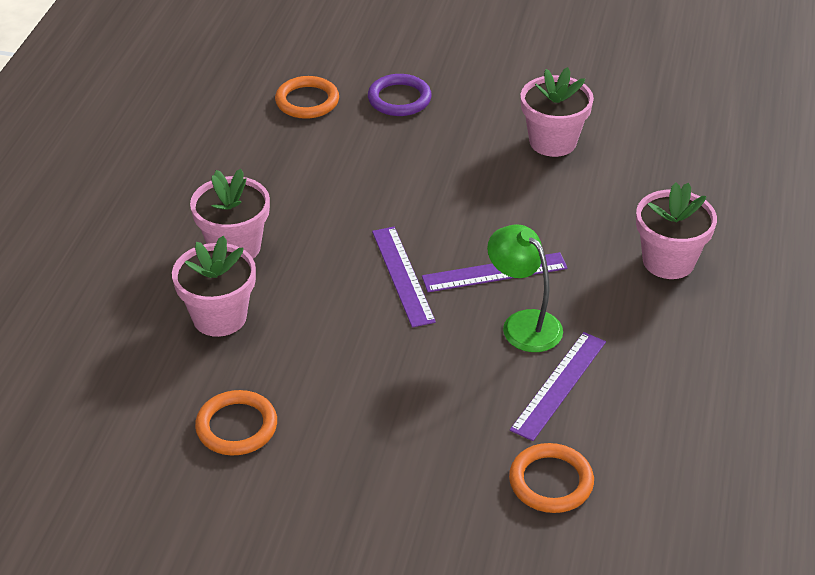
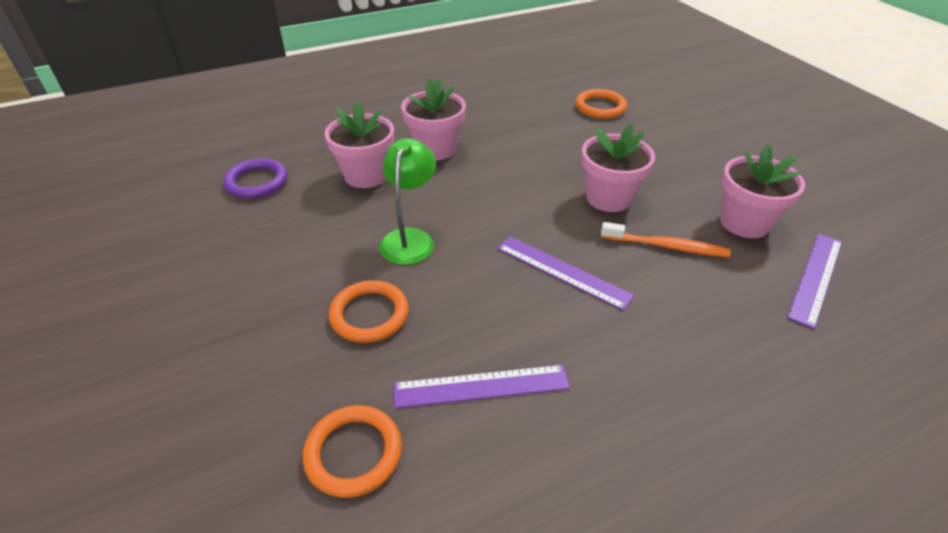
camera: 50 degrees right, 0 degrees up
(236, 426) = (269, 234): orange ring -> orange ring (369, 314)
(399, 99) = (662, 136): purple ring -> purple ring (257, 182)
(403, 275) = (499, 228): purple ruler -> purple ruler (816, 278)
(523, 323) = (527, 320): green lamp -> green lamp (410, 238)
(530, 200) = (666, 246): none -> orange toothbrush
(668, 261) = (726, 374): pink flower pot -> pink flower pot (608, 198)

